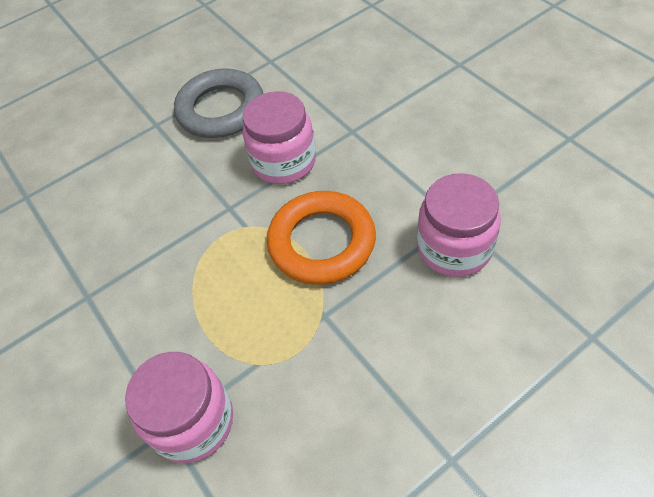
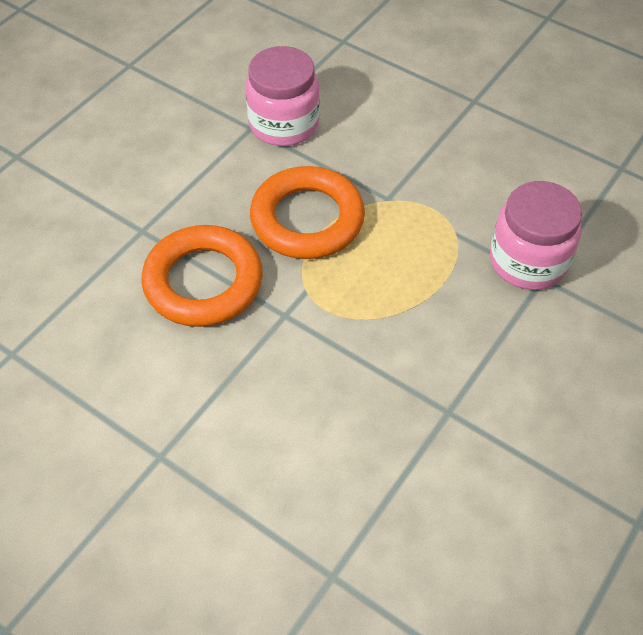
camera: 115 degrees left, 0 degrees up
(221, 109) = (120, 381): grey ring -> none
(284, 162) = (203, 282): pink jar -> orange ring

